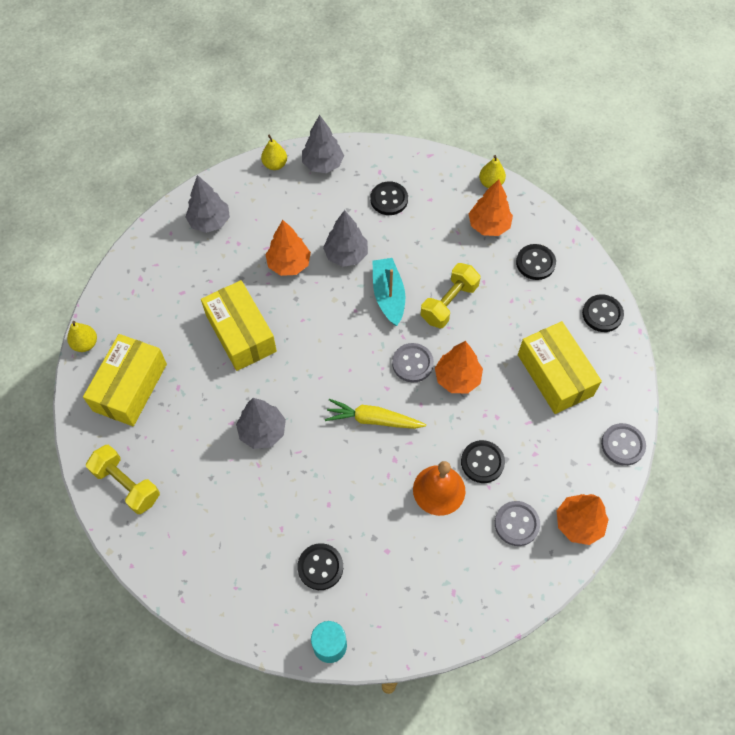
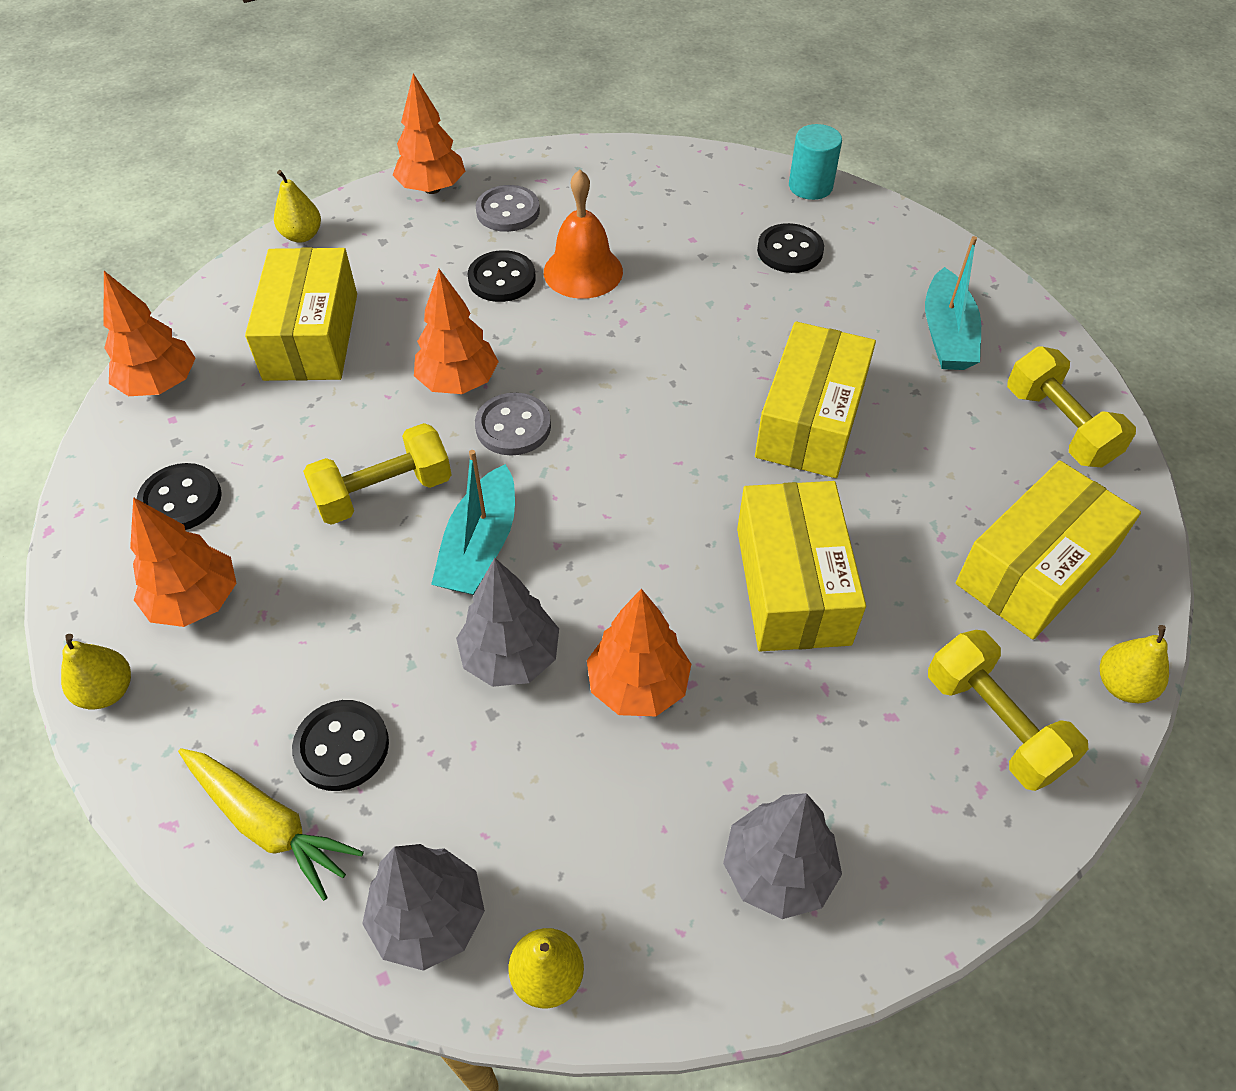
camera: 155 degrees left, 10 degrees down
(139, 305) = (993, 724): none -> yellow dumbbell
(202, 531) = (947, 335): none -> turquoise boat
(262, 431) = (810, 420): grey tree -> yellow box
(373, 420) = (624, 376): yellow carrot -> yellow carrot (268, 823)
(602, 314) = (160, 384): black button -> orange tree
(622, 445) = (302, 236): grey button -> yellow pear

